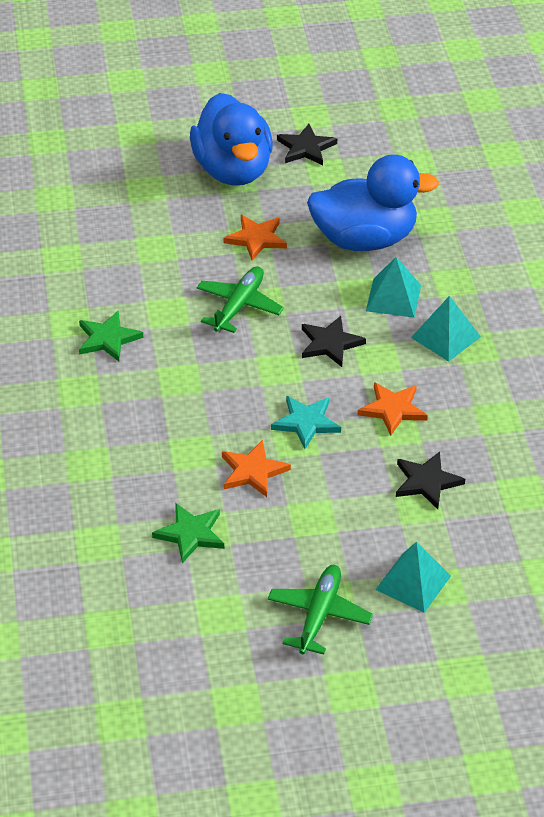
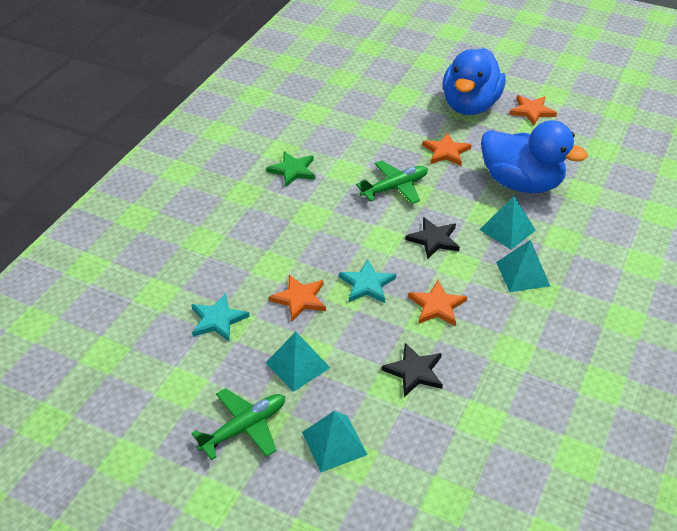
camera: 35 degrees right, 0 degrees up
(190, 534) = (218, 319): green star -> turquoise star
(306, 148) = (532, 111): black star -> orange star
(313, 534) = (297, 365): none -> turquoise pyramid

